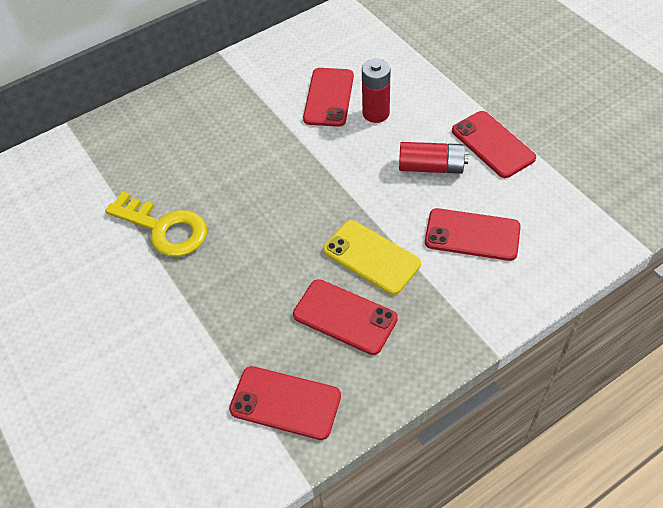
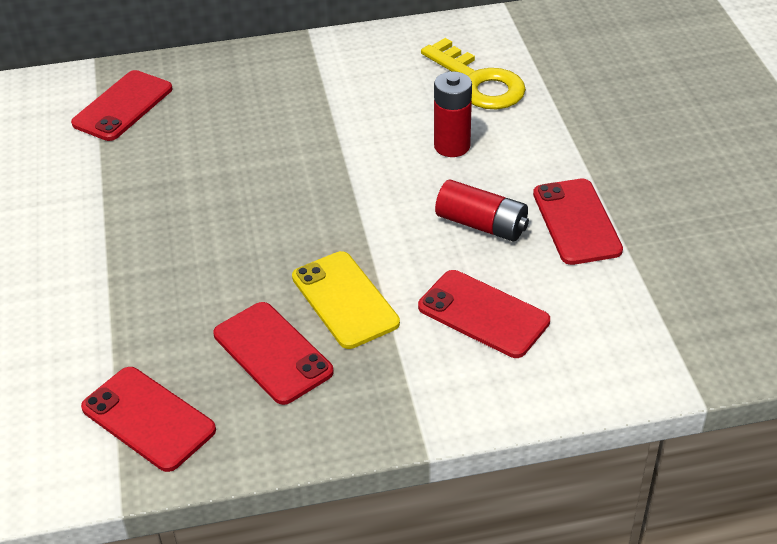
camera: 20 degrees right, 10 degrees down
(164, 228) = (130, 197): yellow key -> yellow key (478, 82)
(329, 97) = (406, 113): red phone -> red phone (123, 106)

